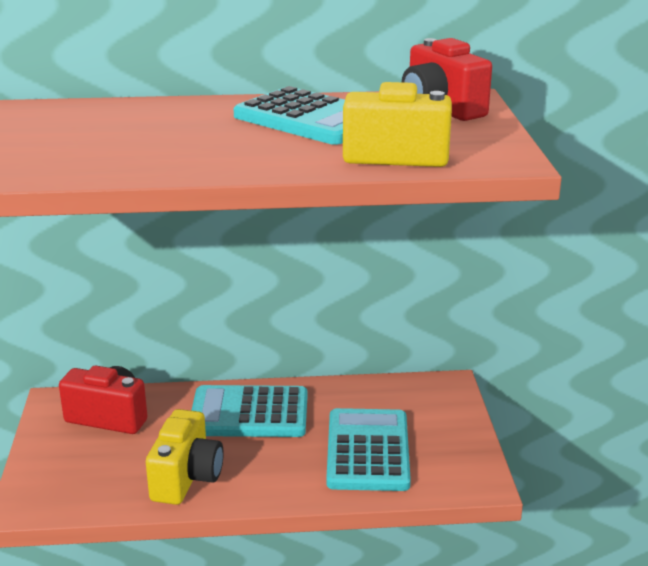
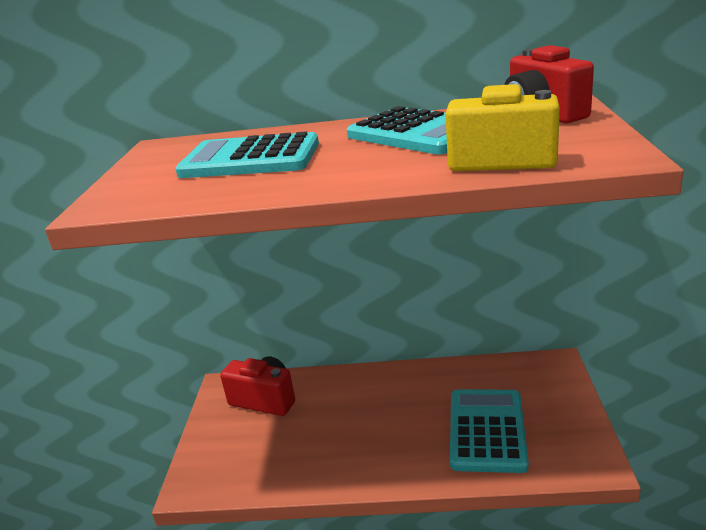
camera: 10 degrees right, 0 degrees up
(186, 478) = (326, 459): yellow camera -> none
(249, 413) = (381, 394): turquoise calculator -> turquoise calculator (250, 159)

